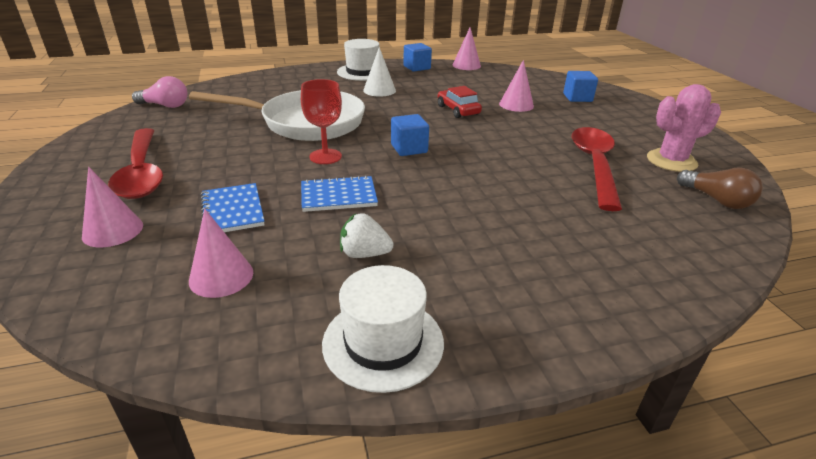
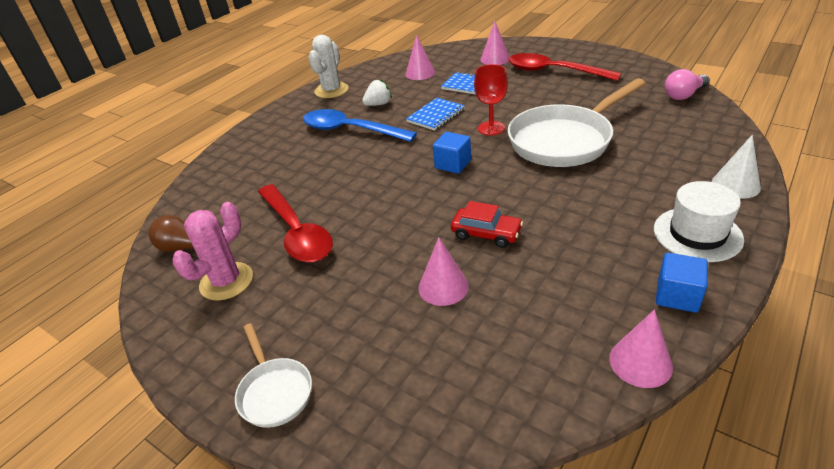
camera: 145 degrees right, 5 degrees up
(379, 90) = (607, 213): white cone -> white cone (735, 185)
(383, 342) = (331, 90): white hat -> white cactus
(449, 234) = (350, 130): none -> blue spoon
(577, 98) = (386, 365): blue cube -> none
(646, 111) = (274, 391): none -> white pan

